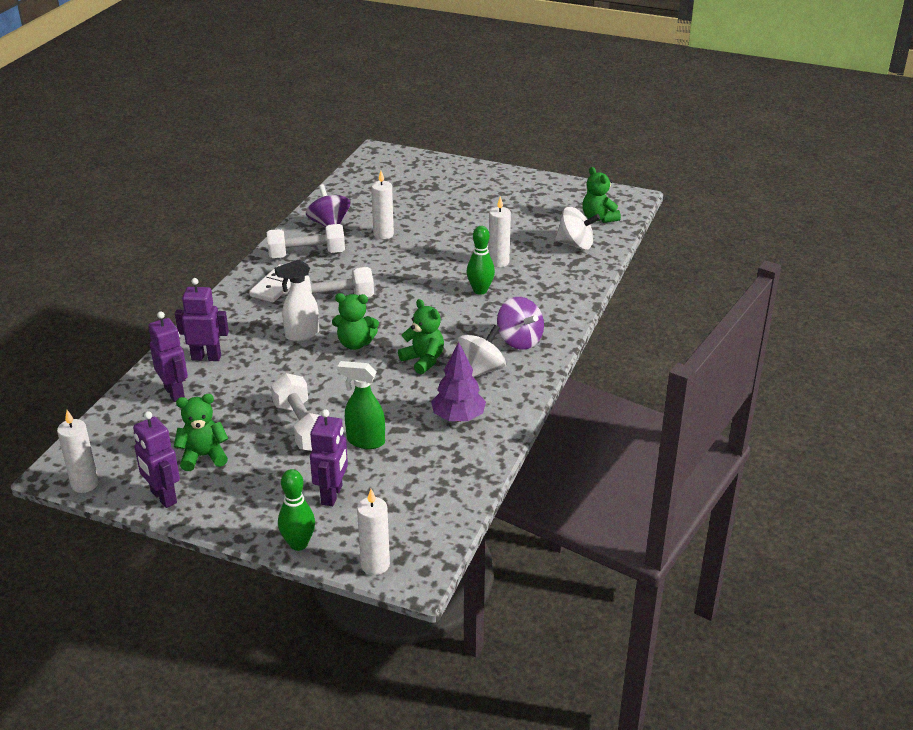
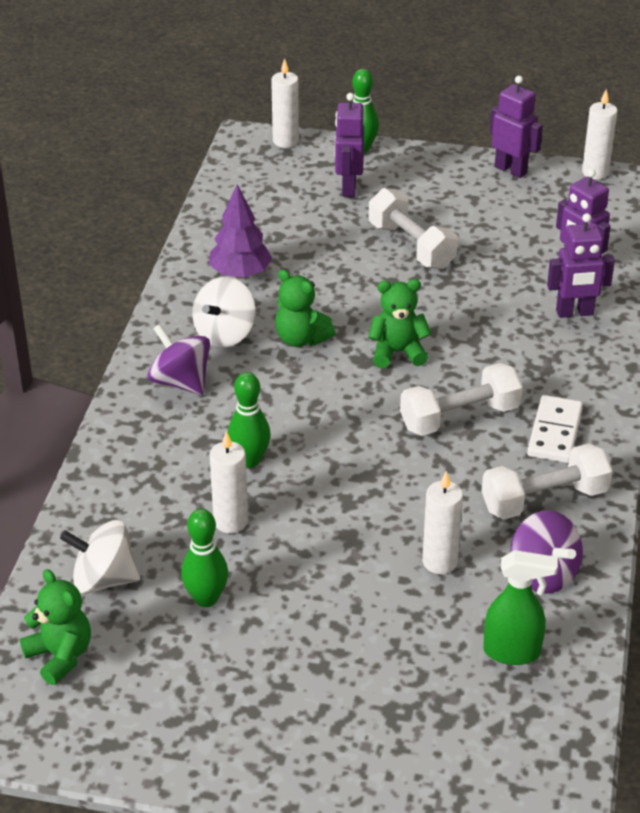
camera: 170 degrees right, 5 degrees up
(203, 456) = (498, 207): green teddy bear -> none
(301, 335) = (474, 357): white spray bottle -> none
(365, 441) = (336, 239): green spray bottle -> green spray bottle (512, 652)
(518, 232) = (206, 598): none -> green bowling pin

